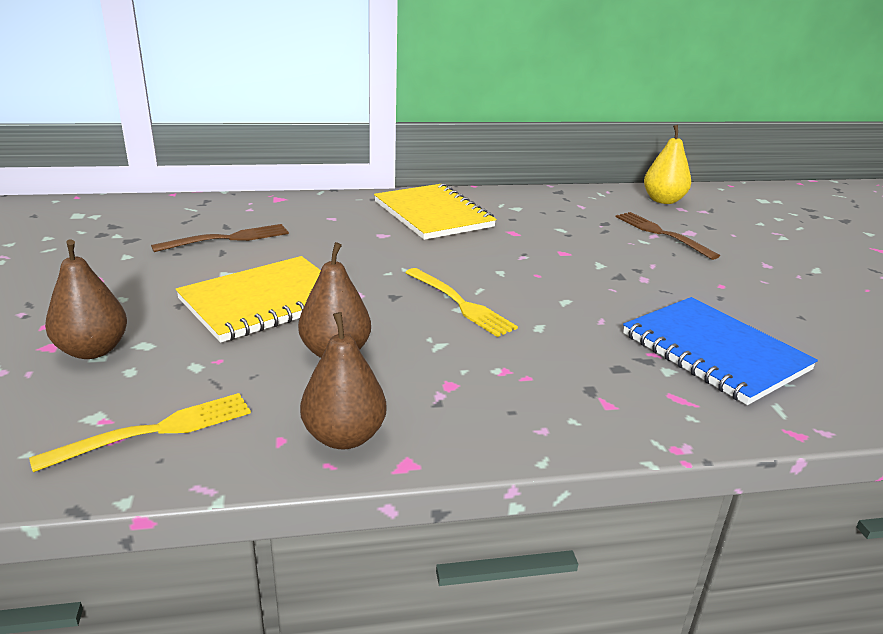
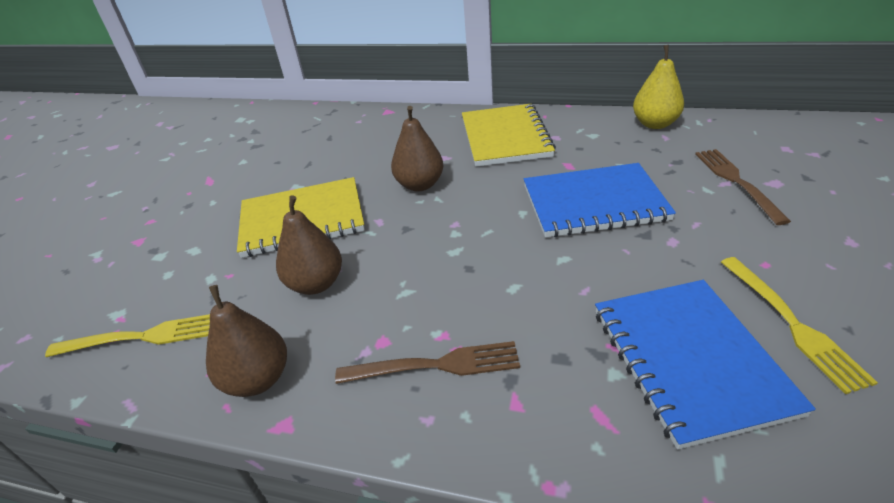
camera: 30 degrees right, 10 degrees up
(93, 350) = (159, 249): brown pear -> brown pear (420, 185)
(227, 239) = (321, 151): brown fork -> brown fork (435, 365)
(460, 303) = (458, 246): yellow fork -> yellow fork (792, 323)
(559, 259) = (594, 203): none -> blue notebook
(663, 200) = (770, 135): yellow pear -> yellow pear (655, 124)

